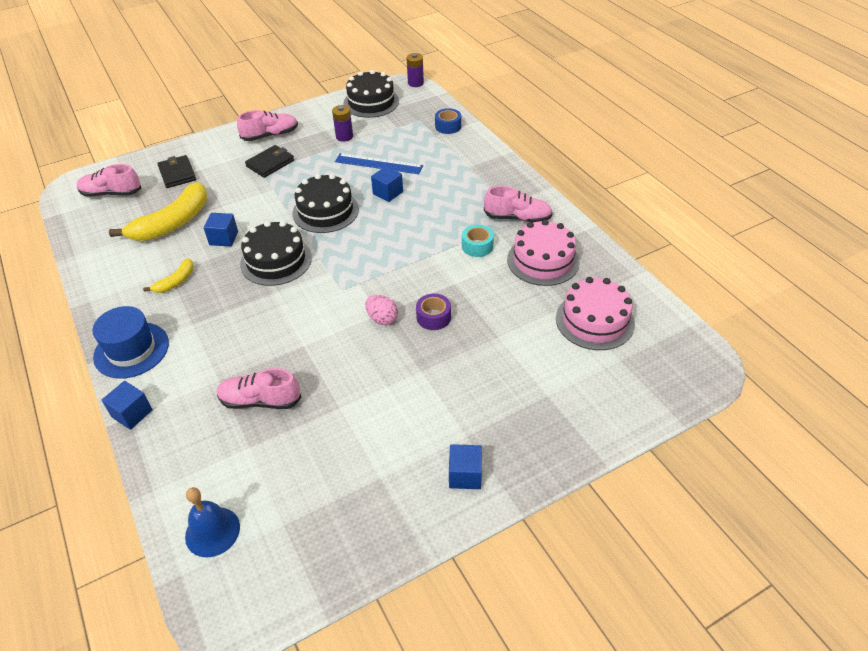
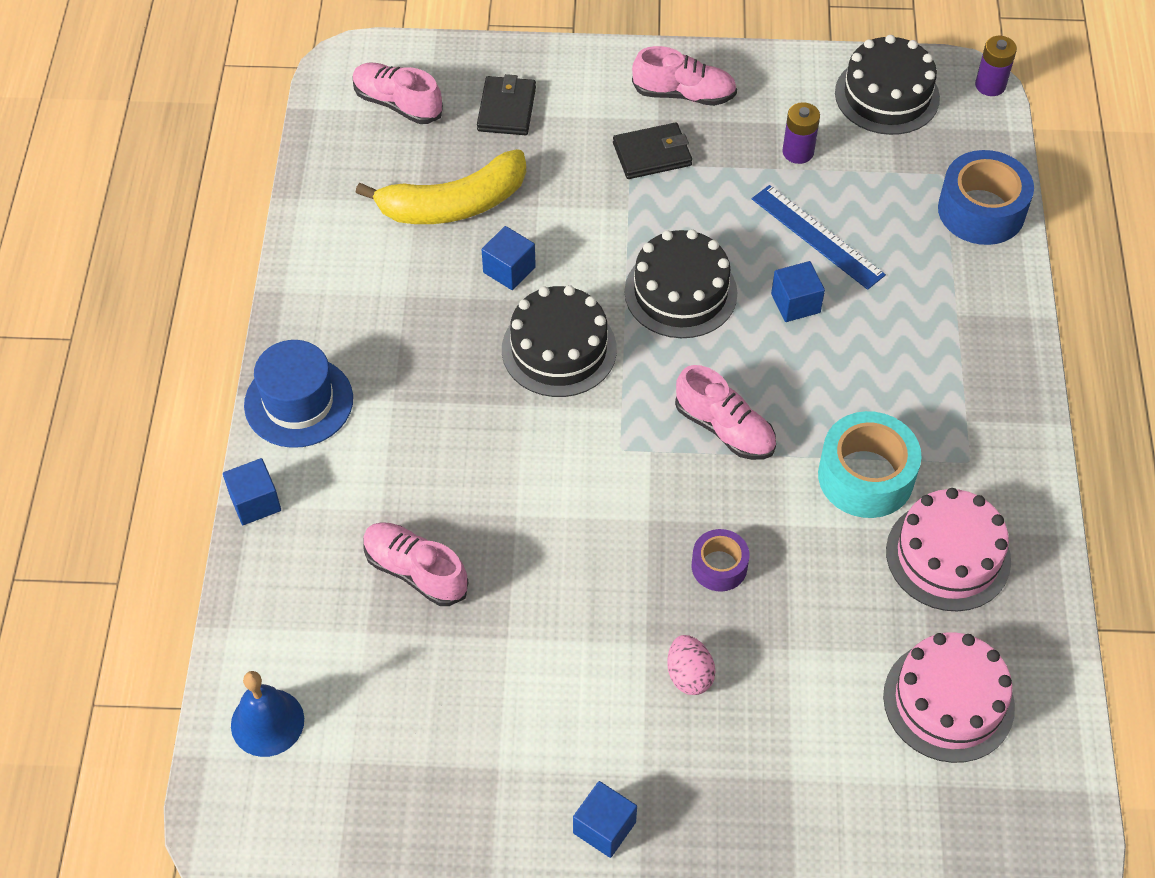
camera: 30 degrees right, 10 degrees up
(176, 281) = (407, 315): yellow banana -> none
(382, 319) = (646, 530): pink egg -> pink egg (689, 675)
(448, 126) = (981, 210): blue tape -> blue tape, size x1.77
(477, 246) = (865, 476): turquoise tape -> turquoise tape, size x1.77
(517, 218) = (965, 456): pink shoe -> pink shoe (724, 428)

